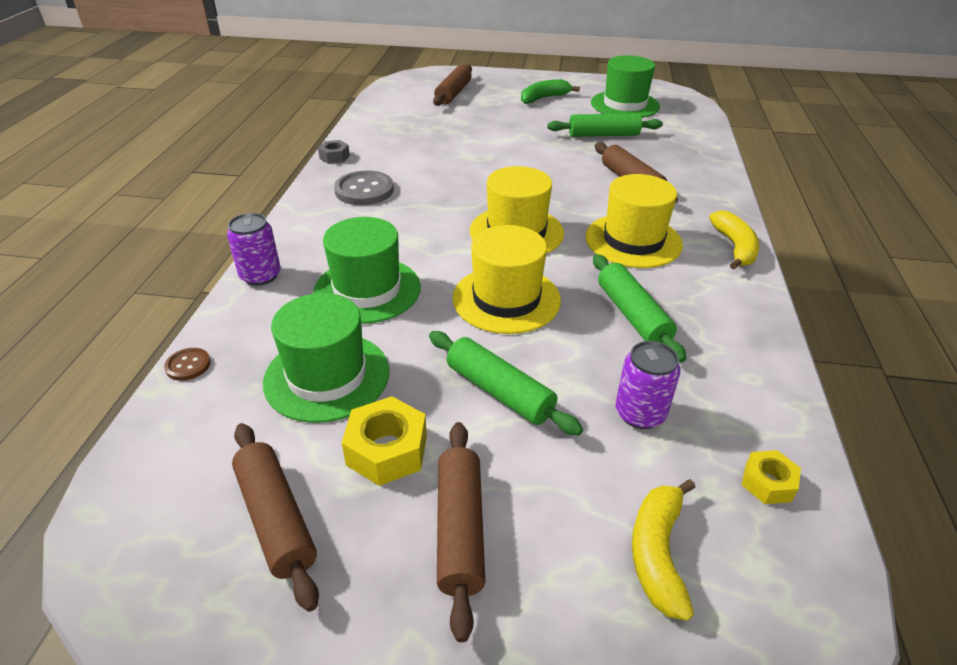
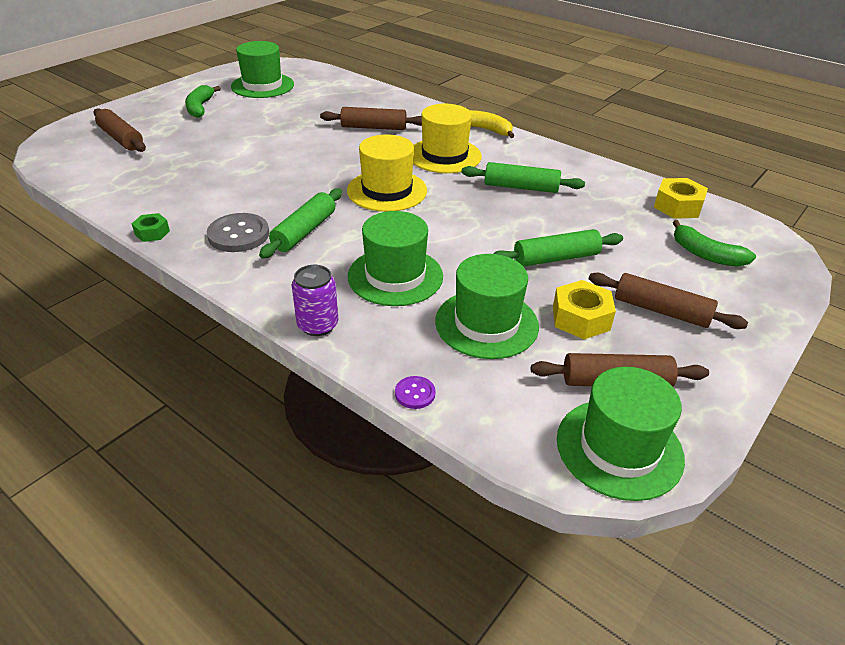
camera: 60 degrees left, 0 degrees up
(152, 554) = (619, 448): none -> green hat
(188, 365) = (415, 393): brown button -> purple button
(334, 157) = (152, 233): grey nut -> green nut
(506, 299) = (463, 223): yellow hat -> none
(603, 135) = (296, 110): green rolling pin -> green rolling pin (304, 231)
(640, 413) = (607, 219): purple can -> none
(657, 553) = (706, 254): yellow banana -> green banana
(767, 483) = (677, 206): yellow nut -> yellow nut, size x1.64

